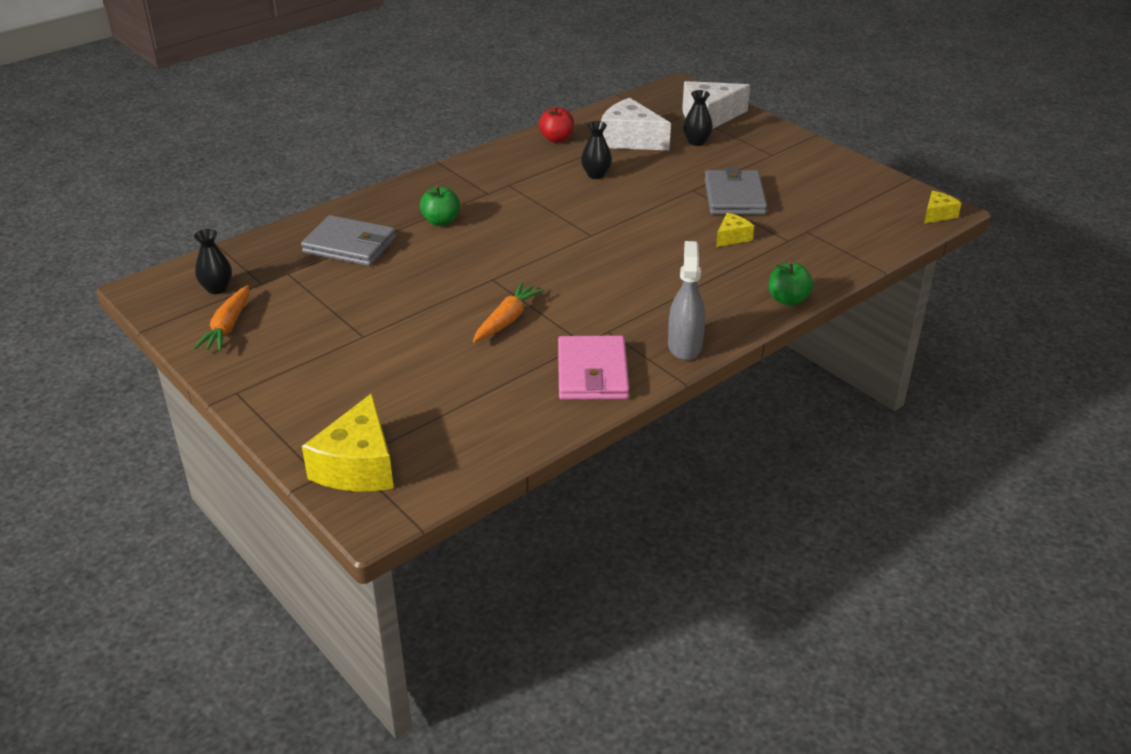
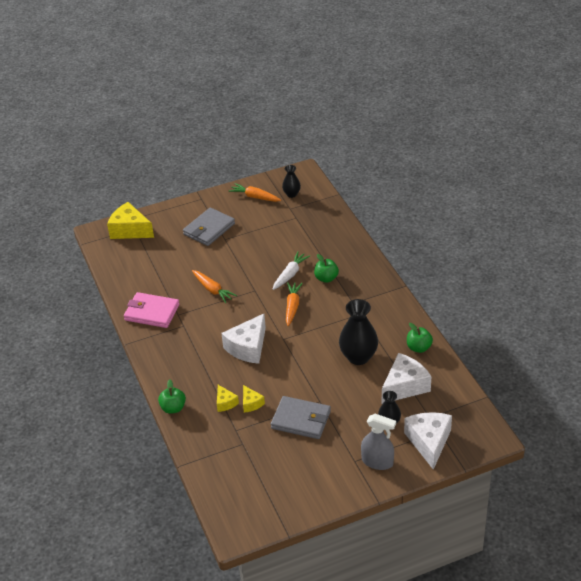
camera: 110 degrees right, 5 degrees up
(350, 245) = (314, 241): grey wallet -> grey wallet (209, 229)
(442, 253) = (290, 274): none -> white carrot
(517, 239) = (292, 307): none -> orange carrot
(556, 139) = (418, 348): red apple -> green apple
(596, 175) = (358, 357): black vase -> black vase, size x1.81
(625, 260) = (248, 347): none -> white cheese
(684, 346) = (154, 352): grey spray bottle -> grey spray bottle (377, 462)
(937, 214) = (231, 526): yellow cheese -> yellow cheese (225, 403)

